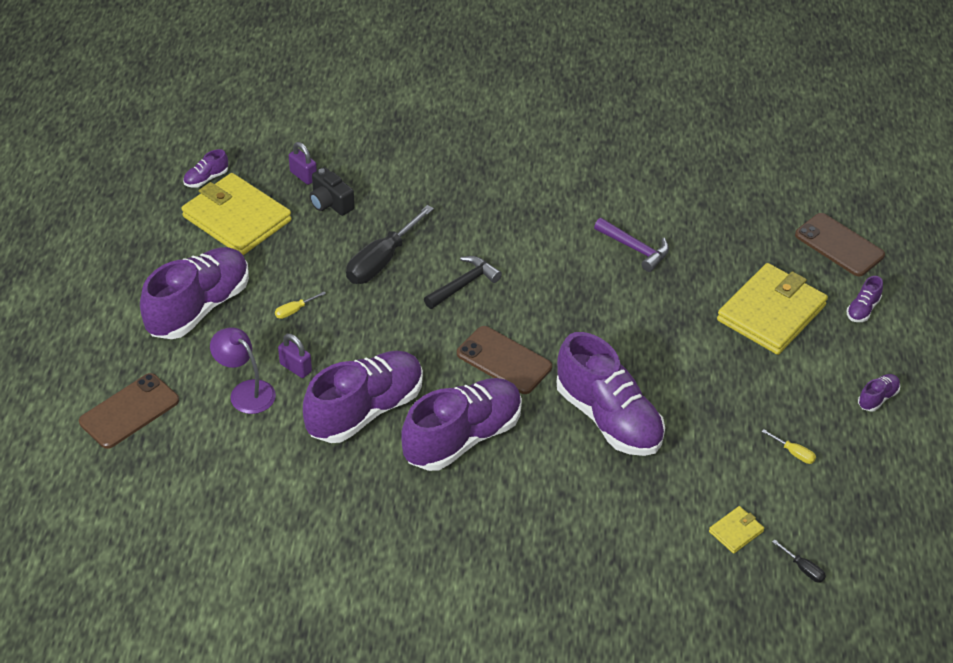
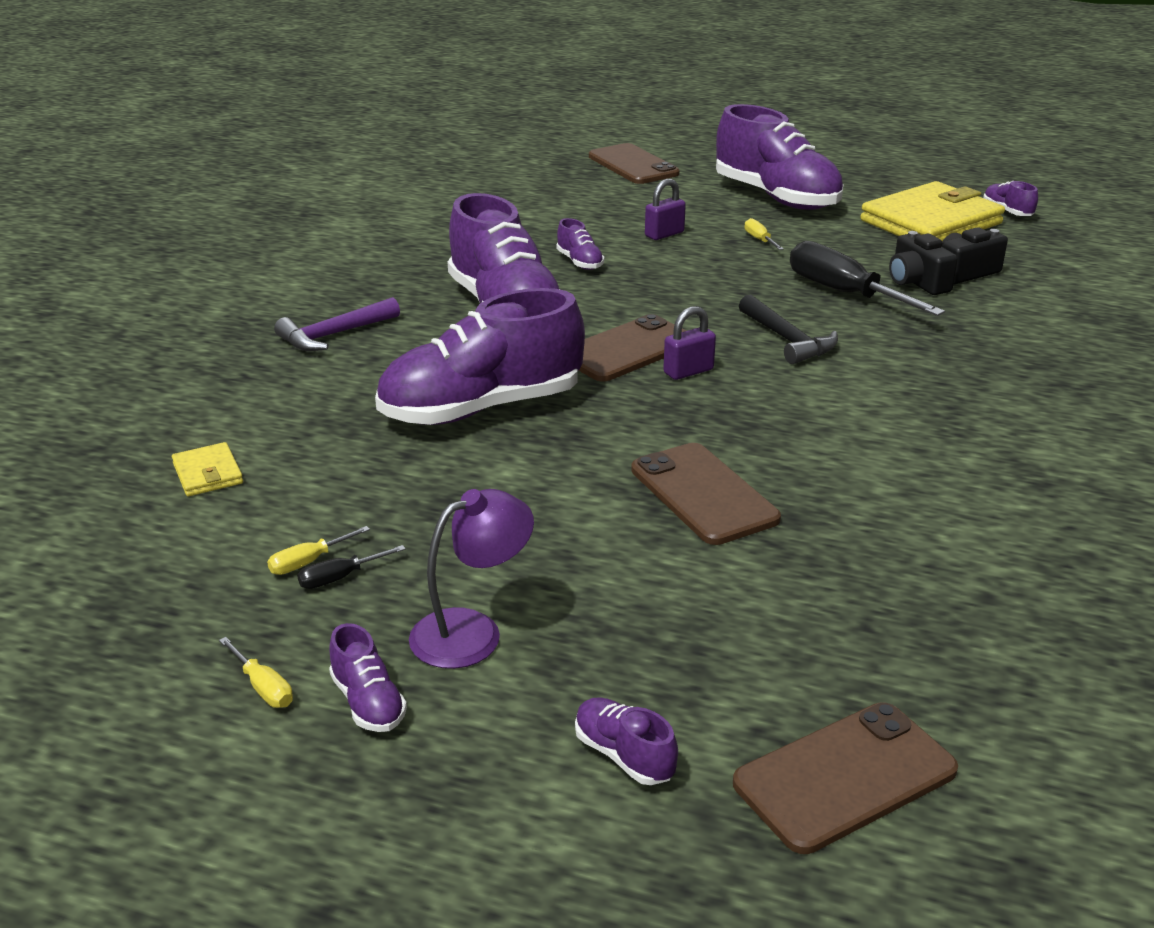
camera: 105 degrees right, 15 degrees down
(246, 391) = (637, 210): purple lamp -> purple lamp (472, 631)
(303, 176) = (1021, 261): purple padlock -> purple padlock (688, 371)
(354, 226) = (916, 282): none -> black camera
(365, 410) = (580, 262): purple shoe -> purple shoe, size x0.41
(635, 249) = (853, 493): purple hammer -> purple hammer (334, 335)
(660, 305) = (703, 494): none -> brown phone
(771, 313) = (650, 616): yellow wallet -> none
(803, 568) = (93, 518): black screwdriver -> black screwdriver (340, 577)
(888, 439) = (263, 687): none -> yellow screwdriver

